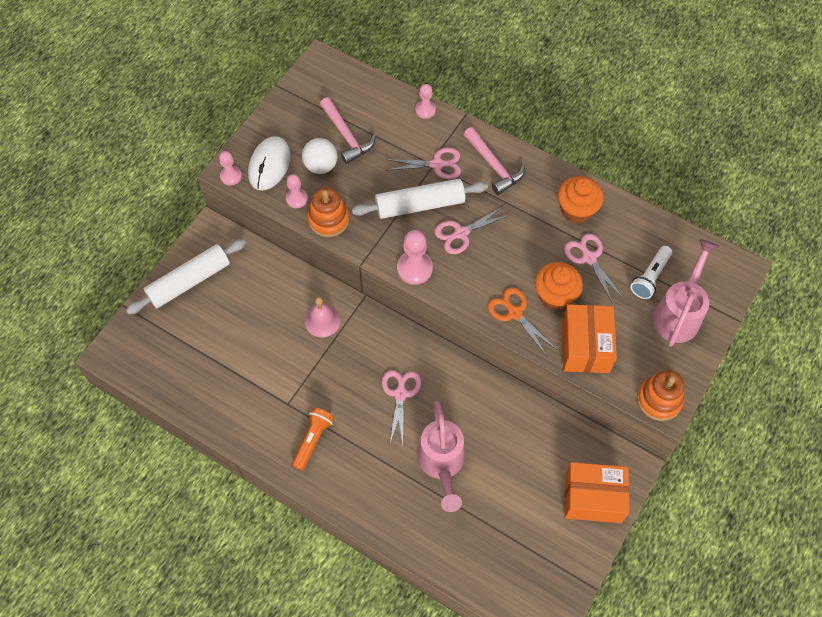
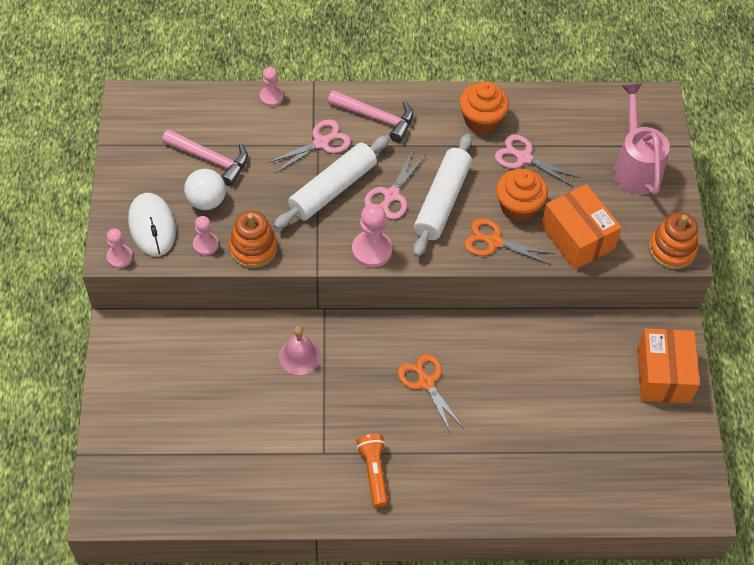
camera: 35 degrees left, 5 degrees down
(189, 281) = (132, 392): white rolling pin -> white rolling pin (442, 201)
(400, 394) = (426, 382): pink scissors -> orange scissors
(442, 464) = (510, 423): pink watering can -> none
(593, 498) = (663, 375): orange box -> orange box turned 60 degrees counterclockwise
(650, 277) = (588, 147): white flashlight -> none

